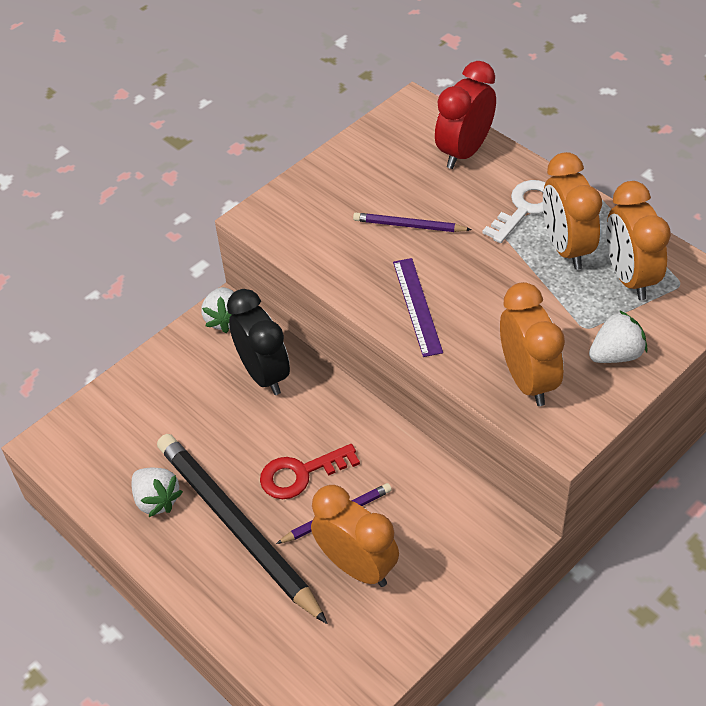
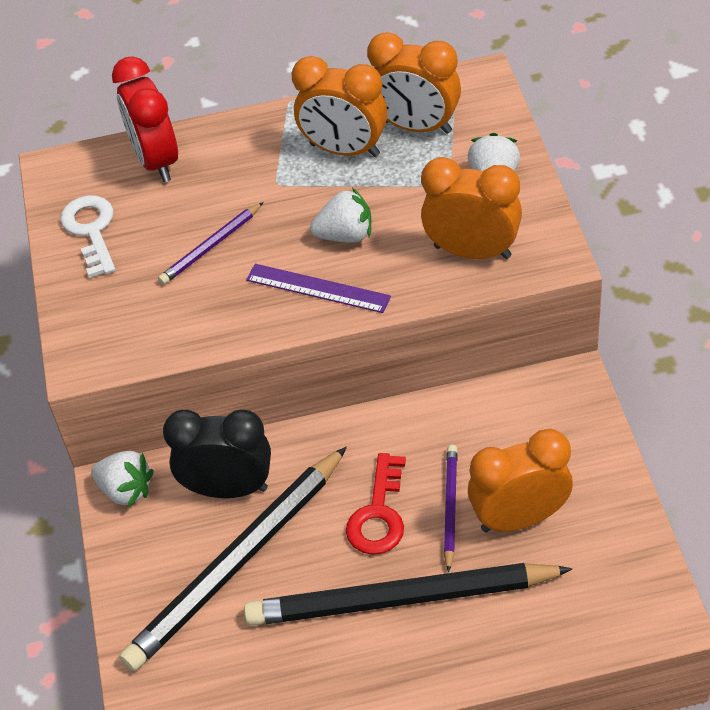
camera: 55 degrees left, 0 degrees up
(156, 500) = (312, 659): white strawberry -> white strawberry (345, 235)
(207, 413) = (237, 562): none -> black pencil
(525, 208) = (270, 154): white key -> white key (91, 230)

